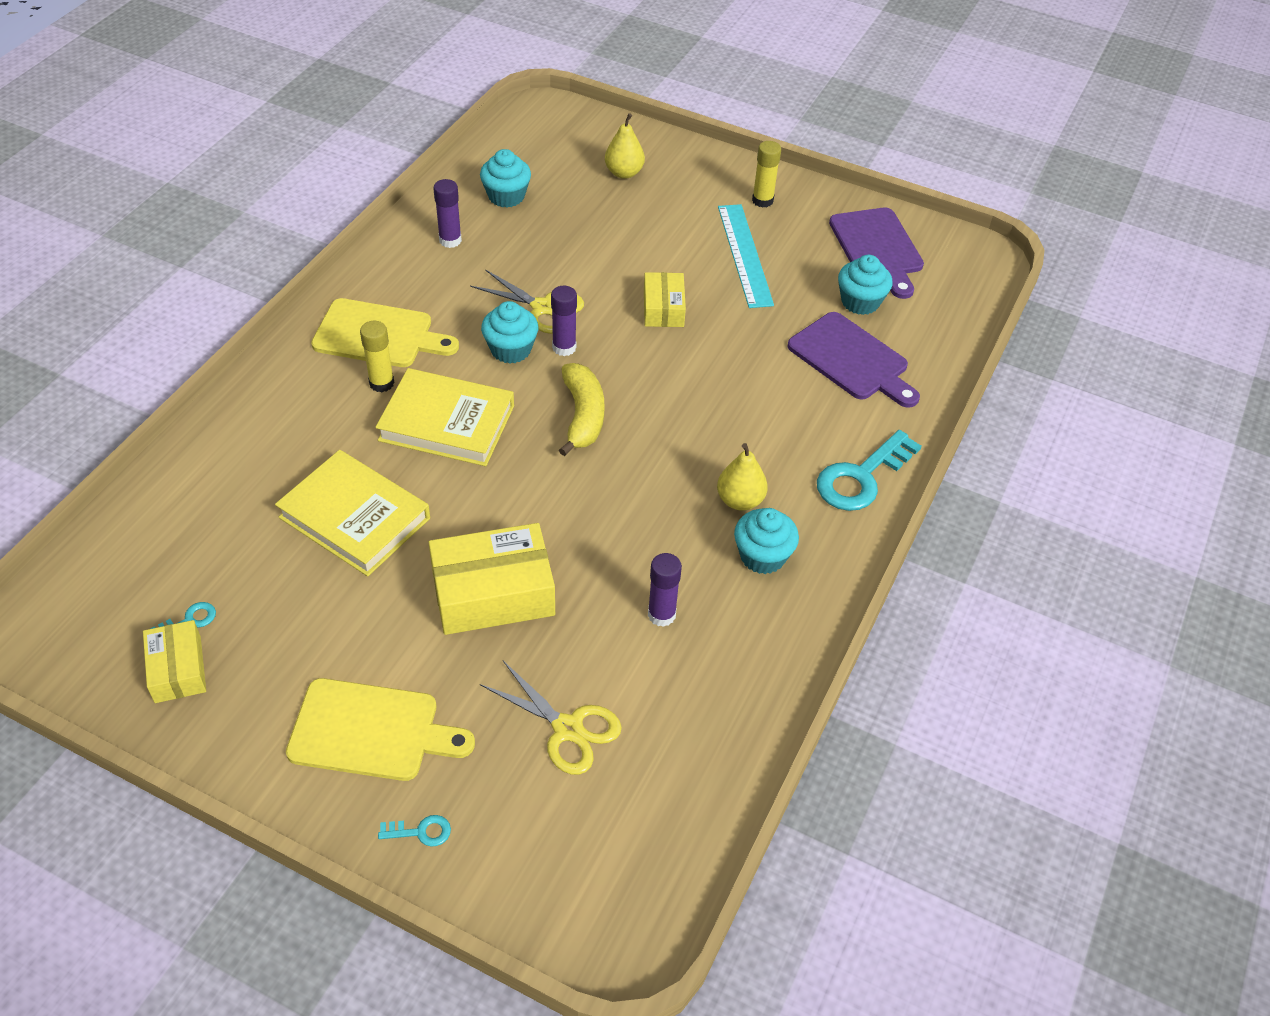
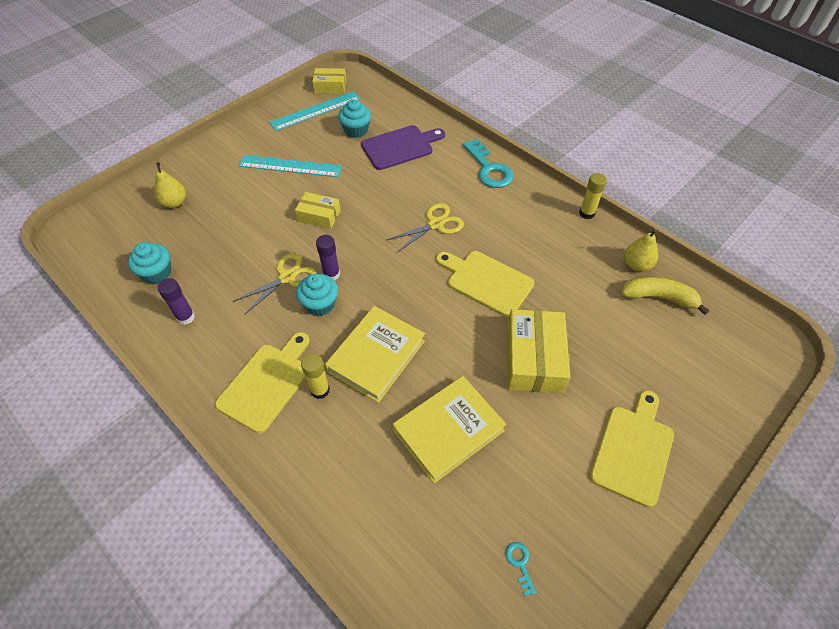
camera: 70 degrees left, 5 degrees up
(178, 669) = (565, 578): yellow box -> yellow box (330, 87)
(420, 831) = (709, 434): turquoise key -> none
(568, 729) = (642, 342): yellow scissors -> yellow scissors (436, 224)
(583, 416) = (398, 279): yellow banana -> yellow banana (659, 298)
(616, 515) = (486, 281): none -> yellow cutting board
(661, 615) = (567, 278): purple glue stick -> none
(740, 500) = (491, 222): yellow pear -> yellow pear (636, 265)
(762, 200) = (245, 145): yellow glue stick -> yellow glue stick (586, 213)
(762, 556) = (534, 224): turquoise cupcake -> none
(877, 248) = (315, 111): purple cutting board -> turquoise ruler

